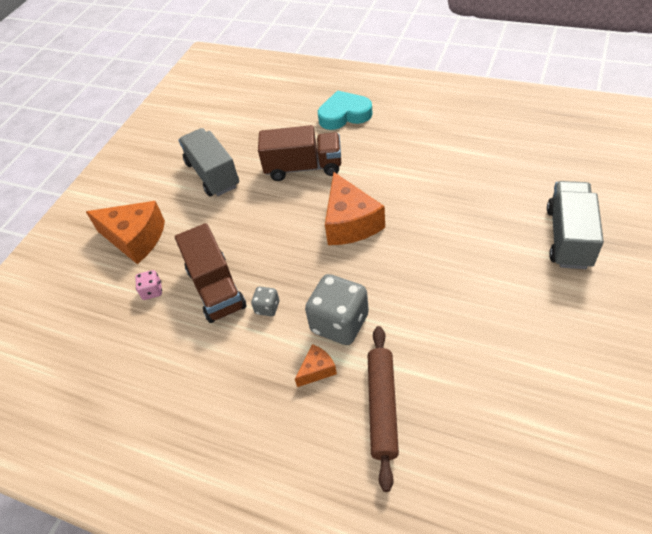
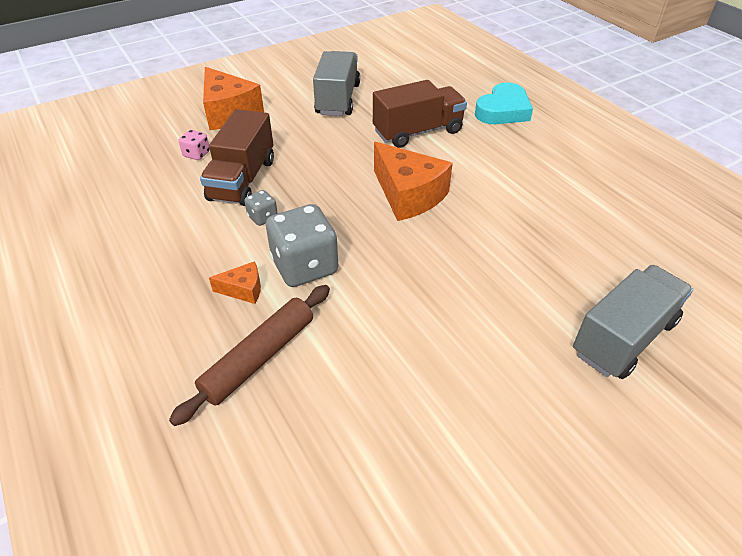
camera: 30 degrees right, 5 degrees down
(303, 167) = (418, 132): brown truck -> brown truck turned 60 degrees counterclockwise
(344, 115) = (503, 110): turquoise heart -> turquoise heart turned 105 degrees clockwise
(350, 223) = (408, 195): orange cheese -> orange cheese turned 60 degrees counterclockwise

